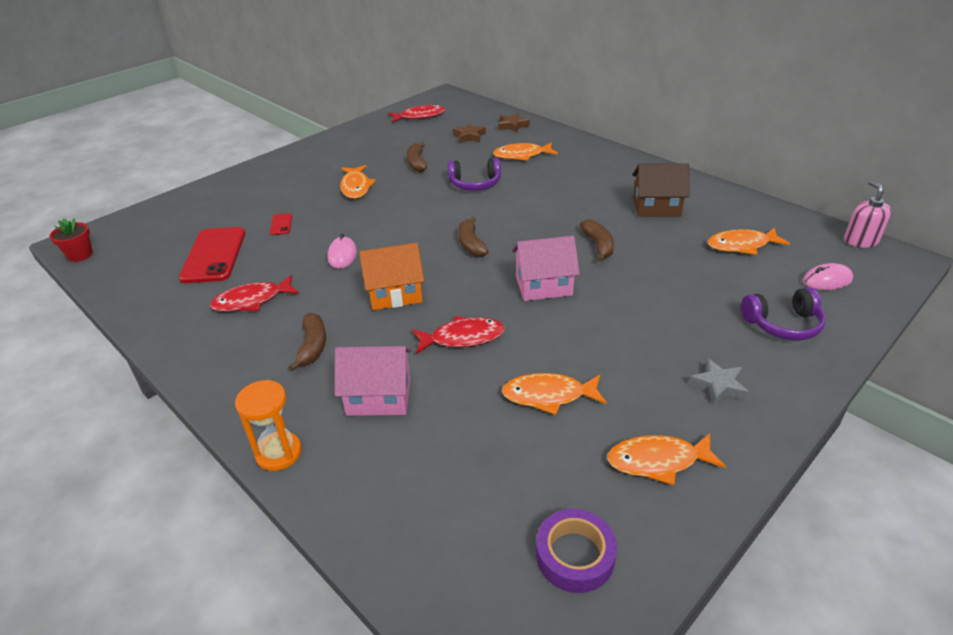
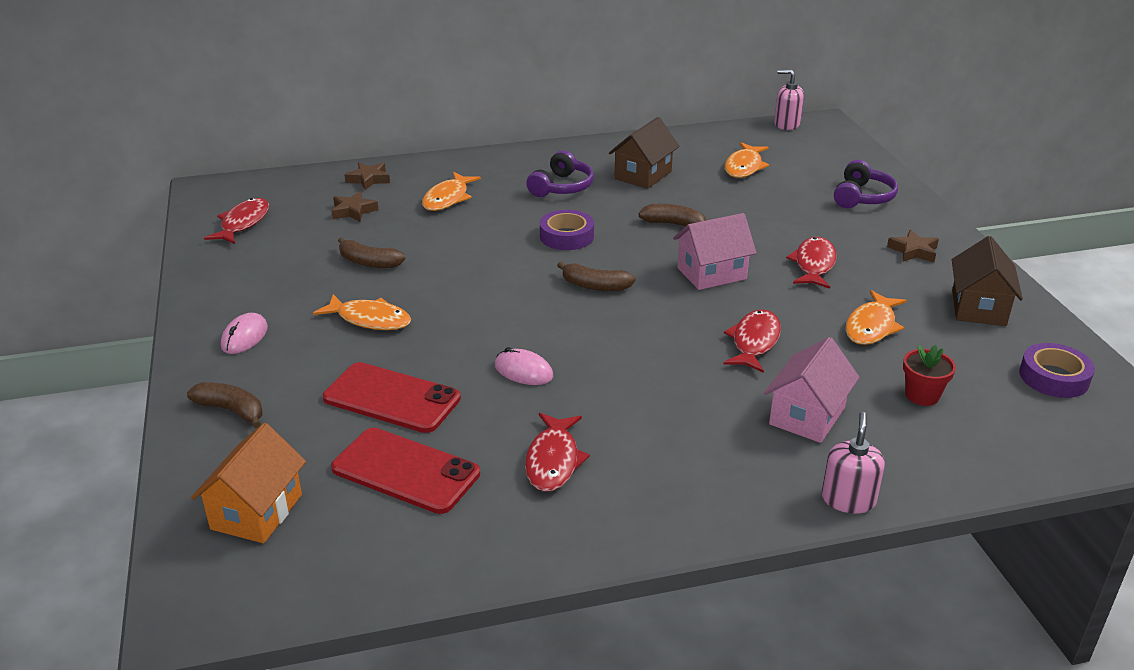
camera: 60 degrees left, 5 degrees down
(80, 255) = (241, 609): red flower pot -> red flower pot (922, 395)
(278, 453) = (848, 499): orange hourglass -> pink soap dispenser
(281, 224) = (392, 398): red phone -> red phone, size x2.31
(313, 346) = (688, 436): brown banana -> brown banana (232, 410)
(395, 294) = (641, 358): orange house -> orange house (257, 512)
(475, 184) = (472, 244): purple headphones -> purple headphones (562, 187)
(525, 210) = (566, 236): none -> purple tape
(543, 286) = (711, 273): pink house -> pink house turned 45 degrees clockwise
(618, 332) = (814, 264): none -> red fish
(658, 461) = (978, 308): orange fish -> brown house
(718, 386) = (913, 251): grey star -> brown star
(827, 280) = (824, 158): pink mouse -> pink mouse (244, 337)

